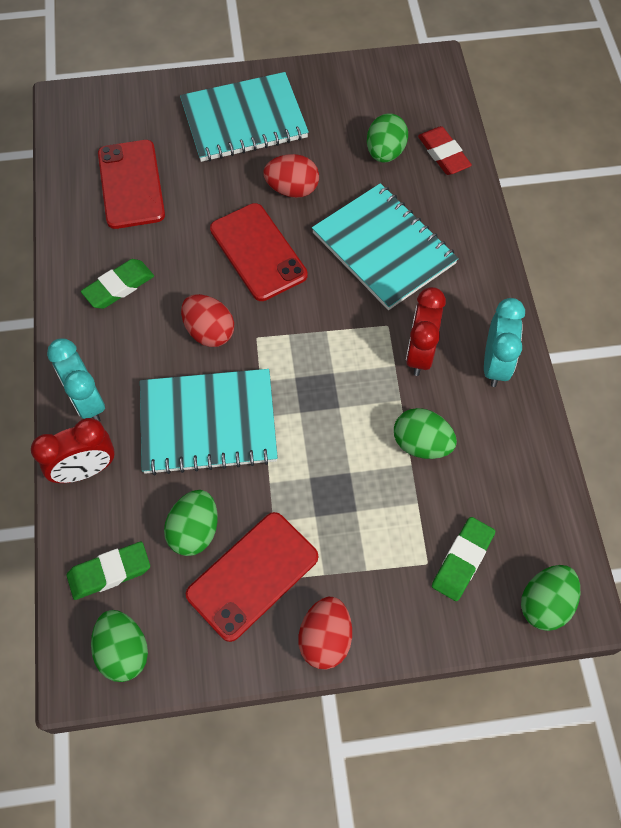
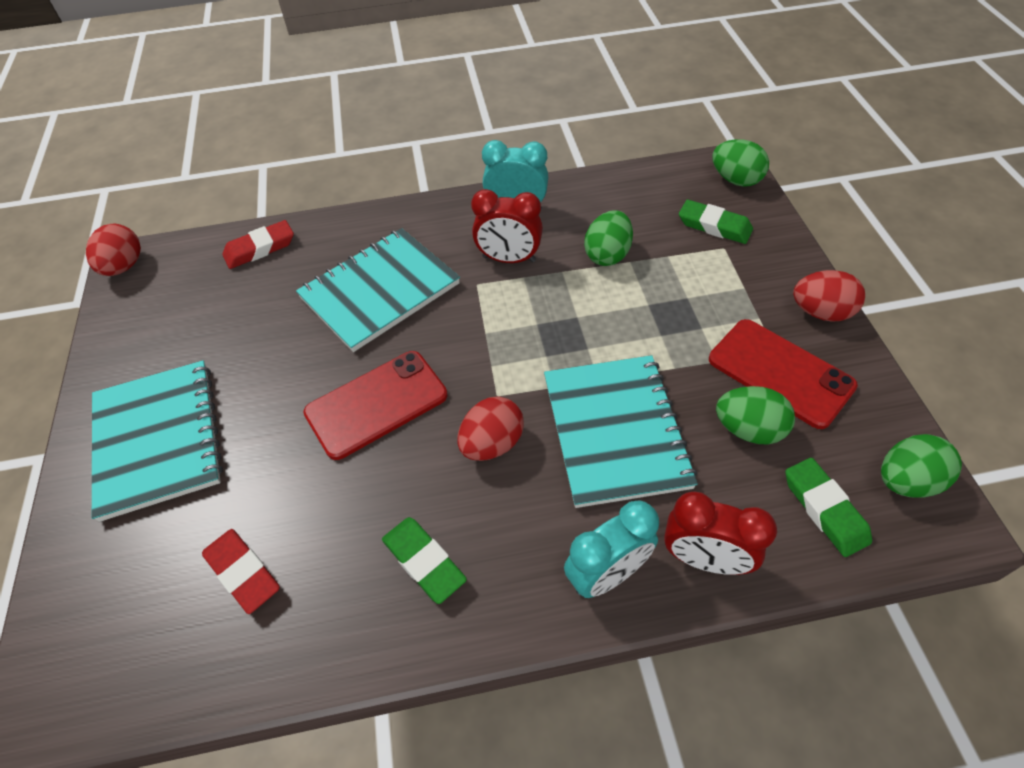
camera: 90 degrees left, 10 degrees down
(85, 470) = (704, 559): red clock -> red clock turned 135 degrees clockwise
(131, 184) = (243, 572): red phone -> red eraser
(292, 189) = (285, 377): red egg -> red egg (124, 266)
(385, 153) = (247, 295): green egg -> none

